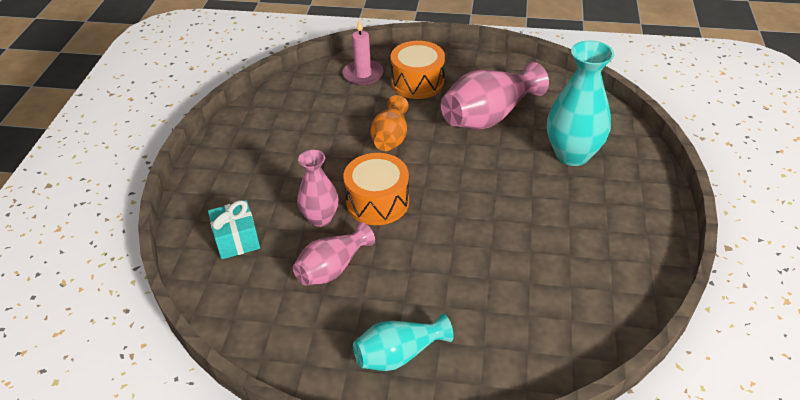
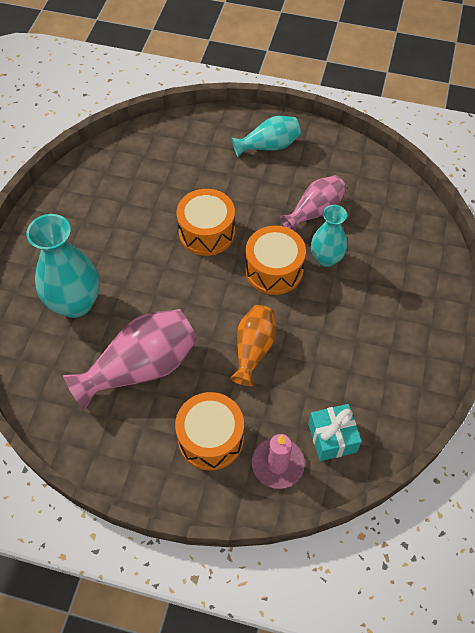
camera: 175 degrees left, 15 degrees up
(237, 240) = (398, 245): turquoise gift -> turquoise gift (332, 438)
(320, 218) = (326, 258): pink vase -> turquoise vase
(459, 231) = (206, 232): none -> orange drum

